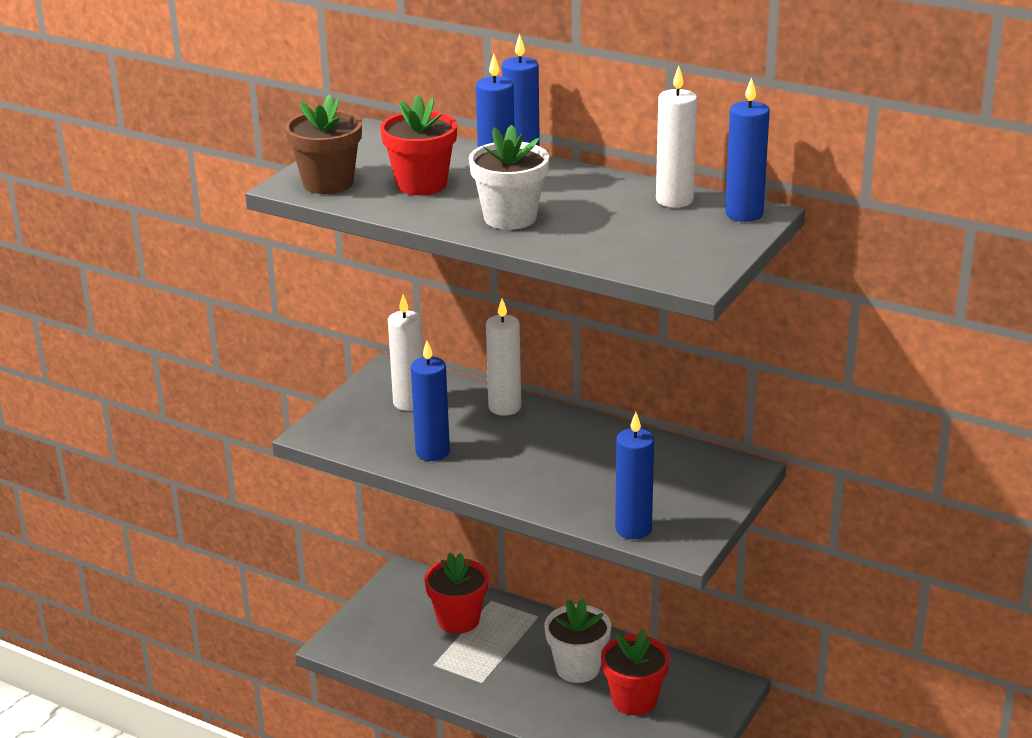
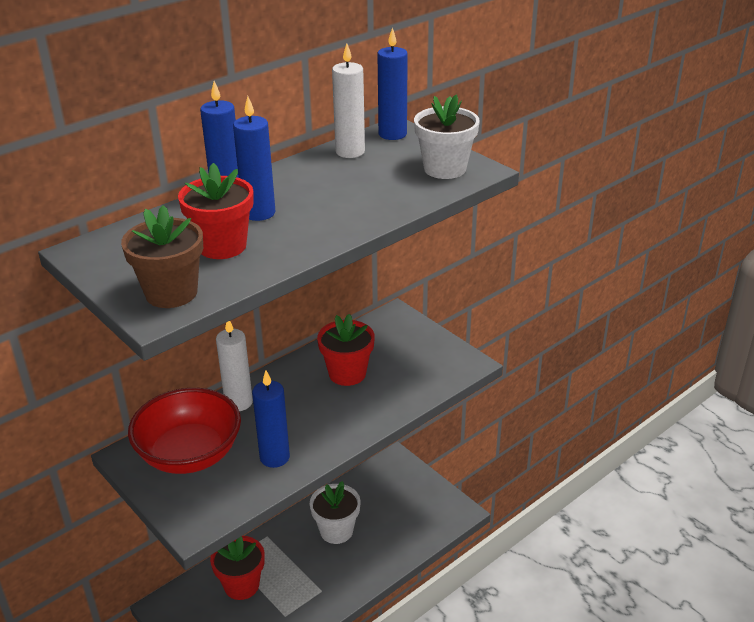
camera: 70 degrees left, 5 degrees up
(409, 403) = (190, 454): white candle -> red bowl
(510, 218) = (324, 218): white flower pot -> white flower pot (445, 169)
(633, 529) = (437, 380): blue candle -> none
(634, 700) = (384, 511): red flower pot -> red flower pot (347, 373)

